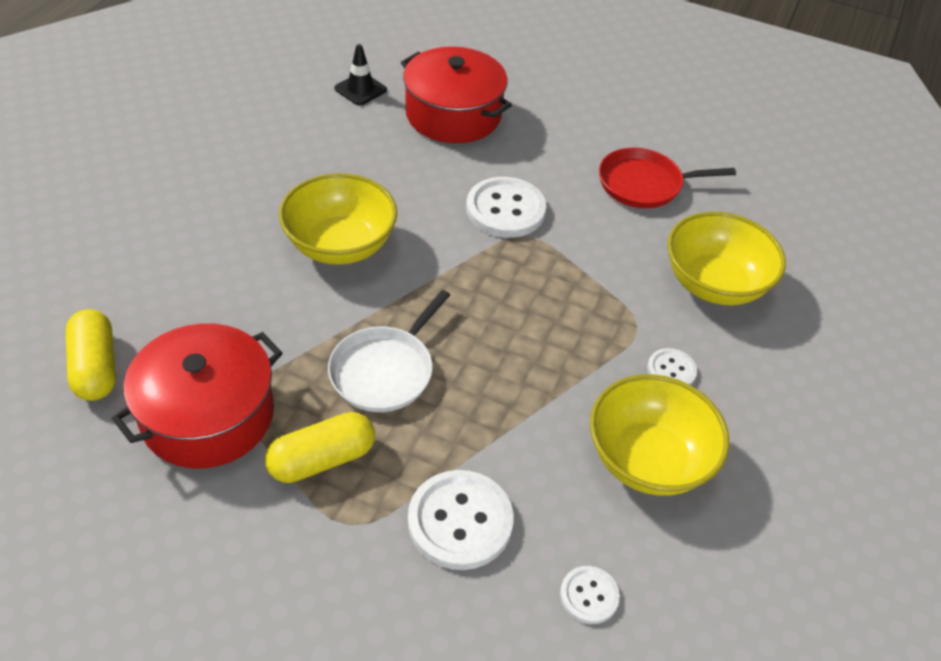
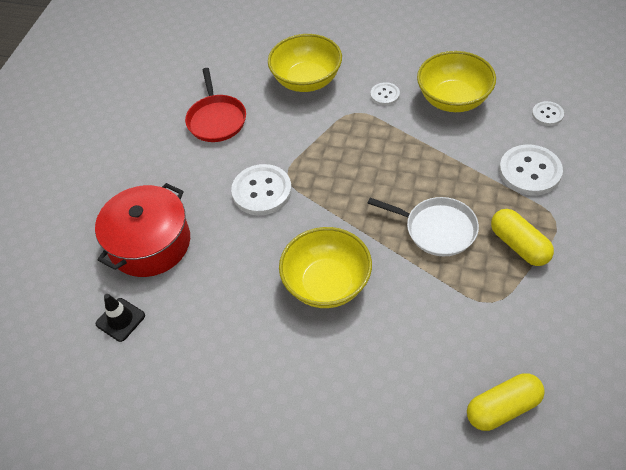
camera: 90 degrees left, 5 degrees up
(208, 415) = (513, 318): red pot -> none

